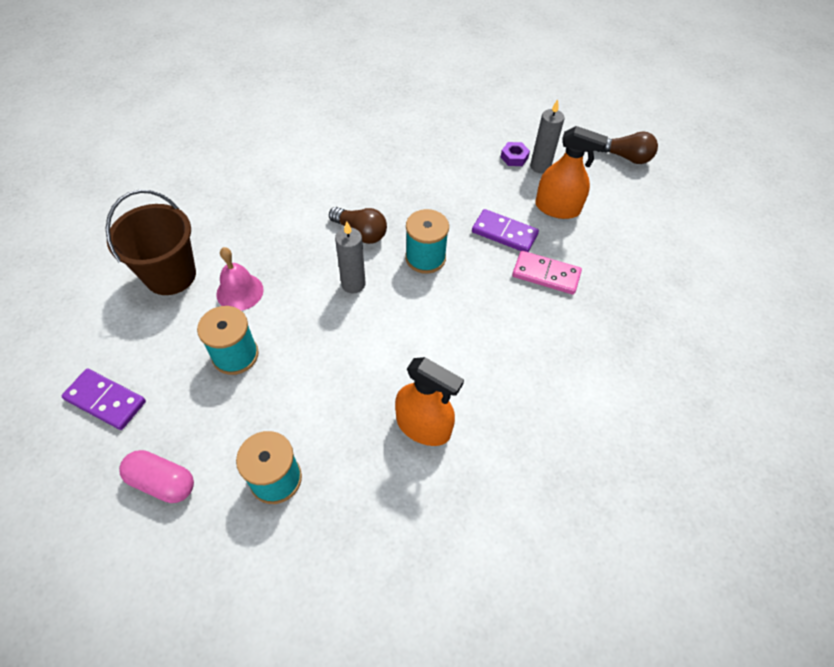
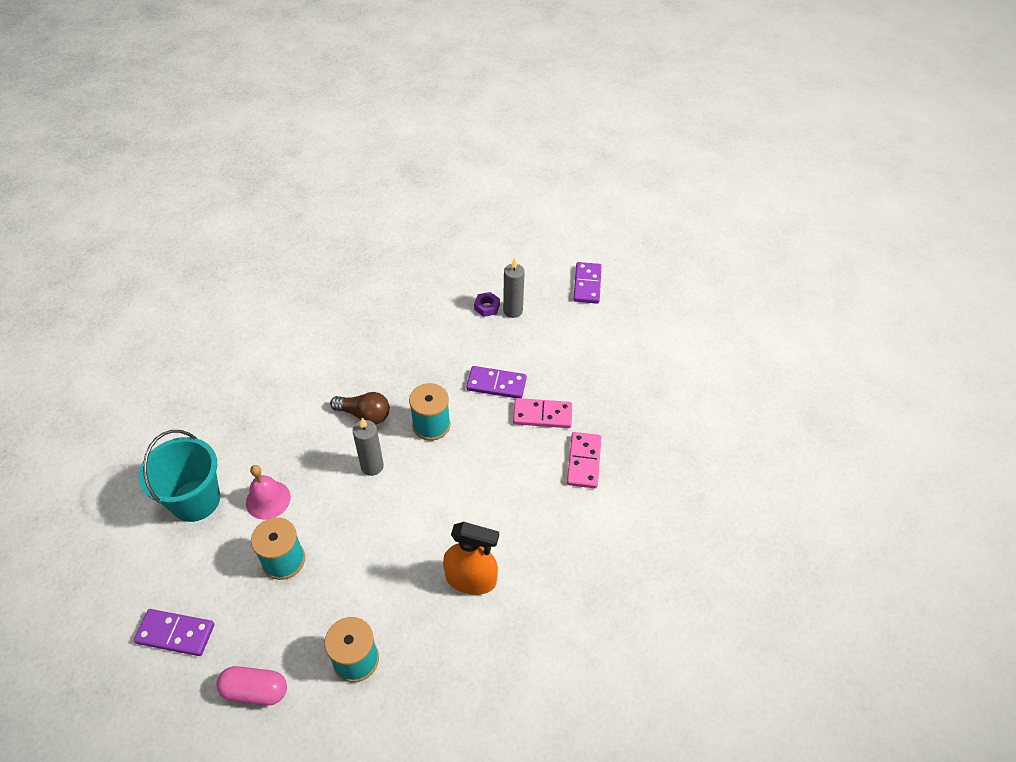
camera: 15 degrees left, 5 degrees down
(170, 275) = (195, 500): brown bucket -> turquoise bucket
(557, 208) = (537, 349): orange spray bottle -> none
(580, 333) = (584, 461): none -> pink domino
(626, 157) = (587, 284): brown light bulb -> purple domino

